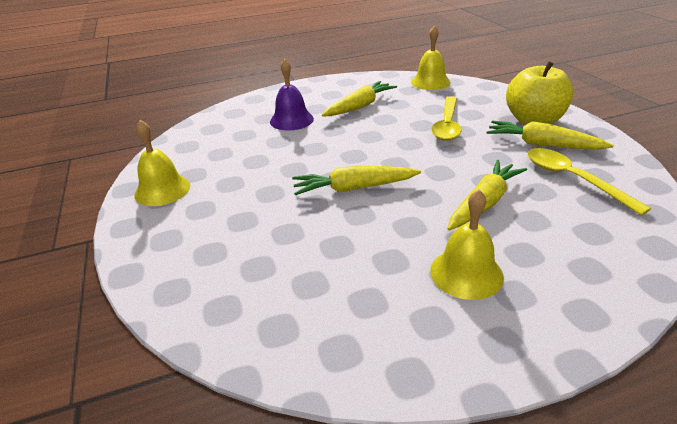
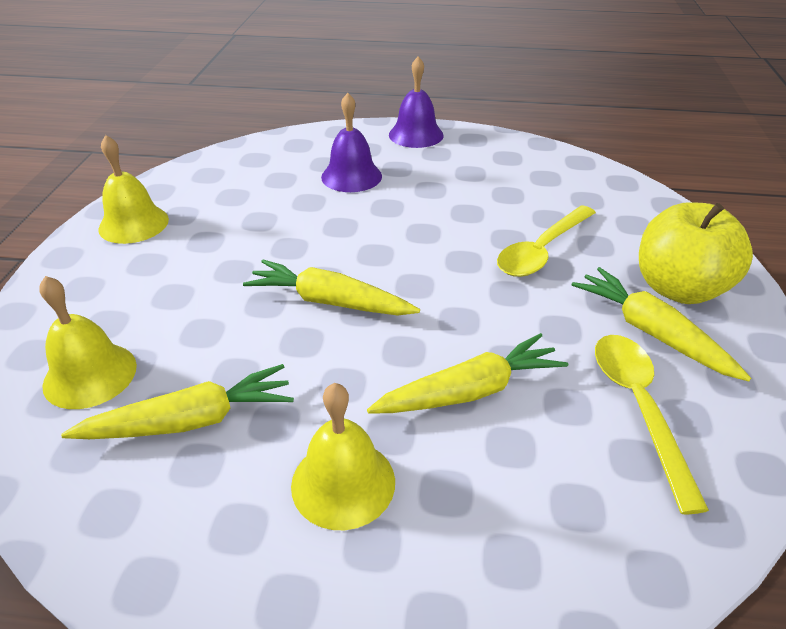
camera: 25 degrees right, 5 degrees up
(308, 88) = (416, 135): none -> purple bell
(360, 106) = (453, 183): yellow carrot -> yellow carrot (191, 420)
(430, 82) = (587, 173): yellow bell -> yellow bell (90, 375)

